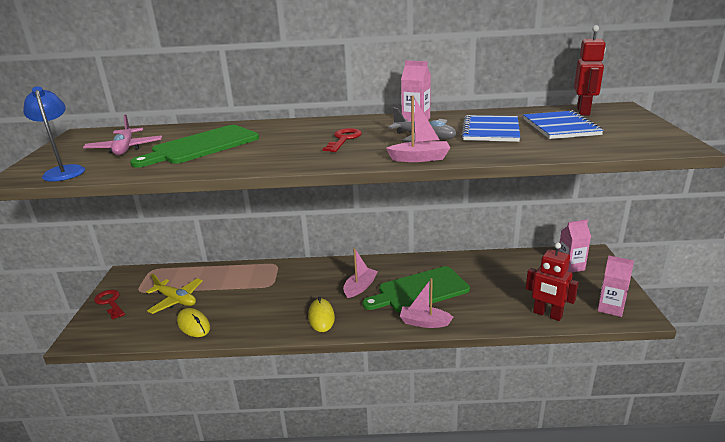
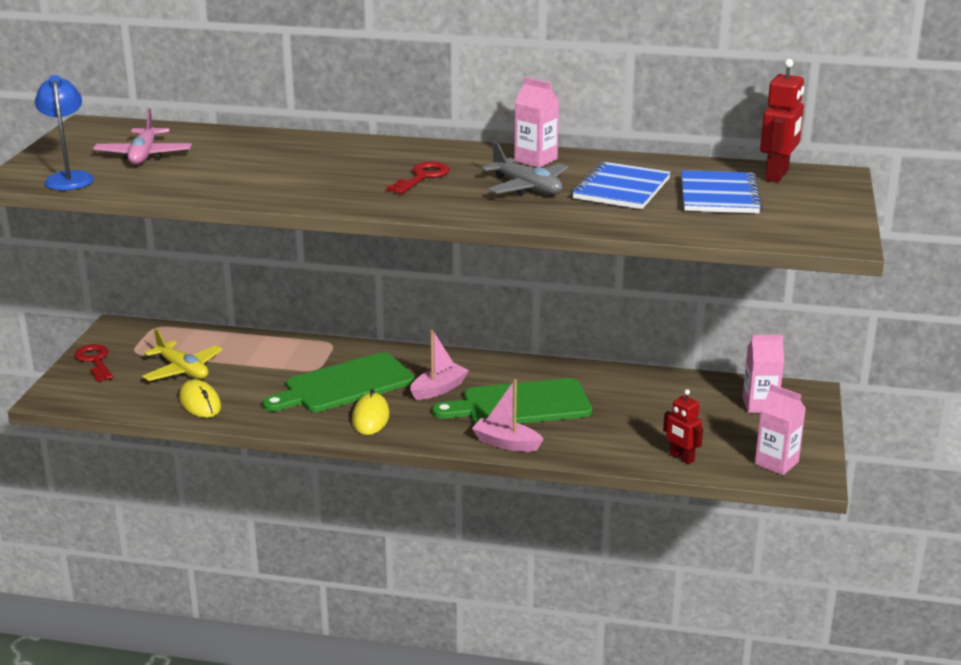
camera: 10 degrees right, 0 degrees up
(202, 146) = (239, 164): green cutting board -> green cutting board (344, 385)
(420, 158) = (499, 216): pink boat -> none
(547, 314) = (681, 458): red robot -> red robot, size x0.67

